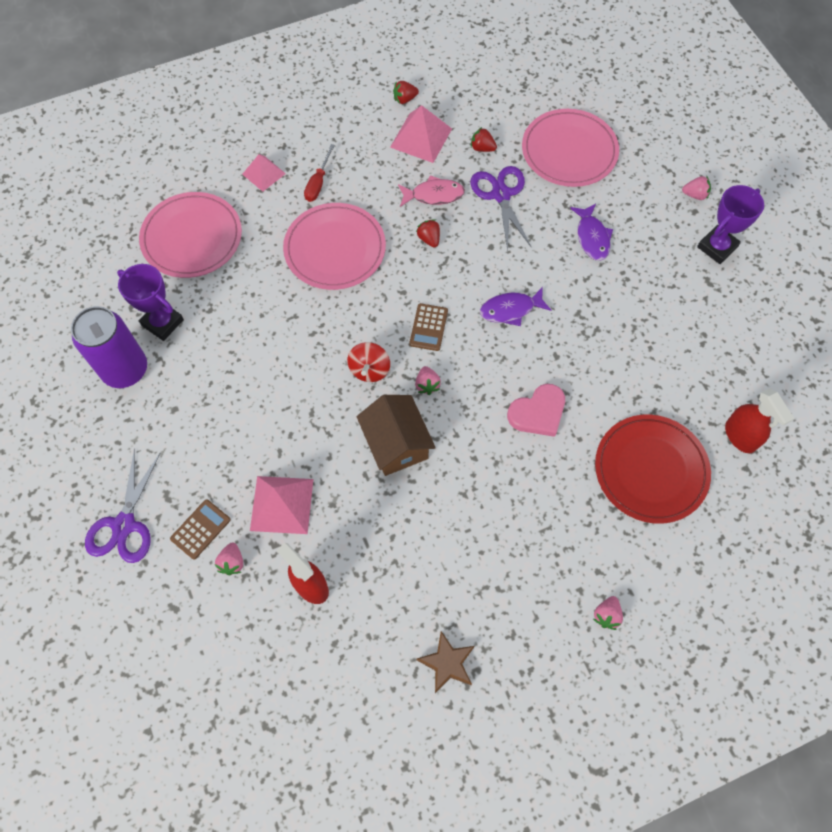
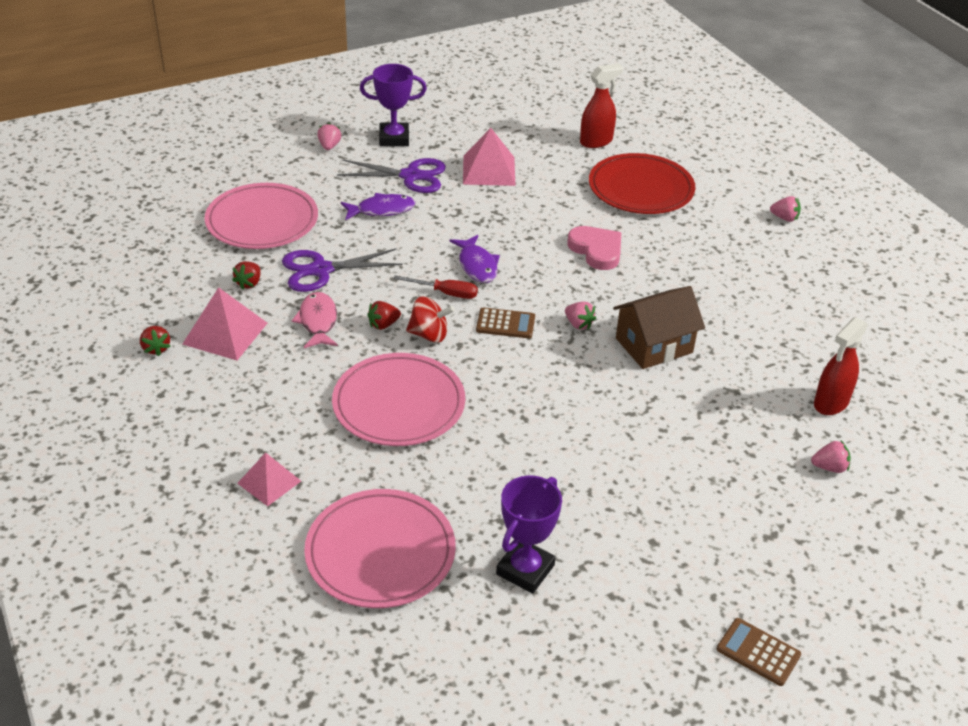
camera: 95 degrees left, 25 degrees down
(124, 525) = (820, 573): purple scissors -> purple scissors (410, 176)
(125, 370) = (605, 603): purple can -> none
(200, 529) = (801, 499): brown calculator -> brown calculator (758, 652)
(281, 504) = (749, 431): pink pyramid -> pink pyramid (489, 170)
(318, 183) = (291, 425): red screwdriver -> red screwdriver (445, 293)
(369, 369) = (567, 368): red spinning top -> red spinning top (429, 335)
(427, 385) = (578, 324): pink strawberry -> pink strawberry turned 60 degrees clockwise
(447, 663) = (867, 308): brown star -> none
(717, 247) = (394, 138): purple trophy -> purple trophy turned 45 degrees counterclockwise

